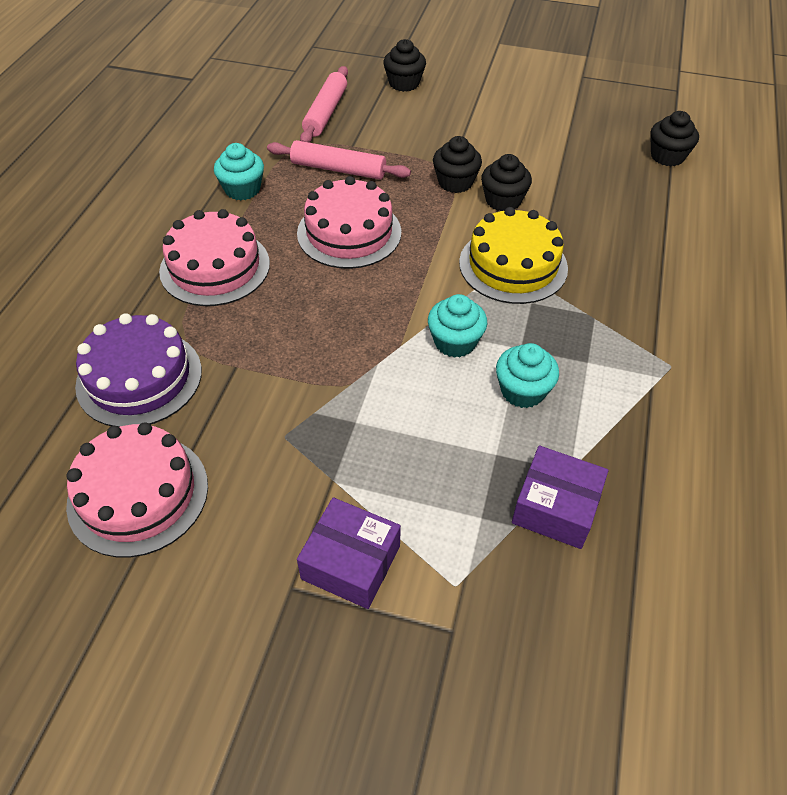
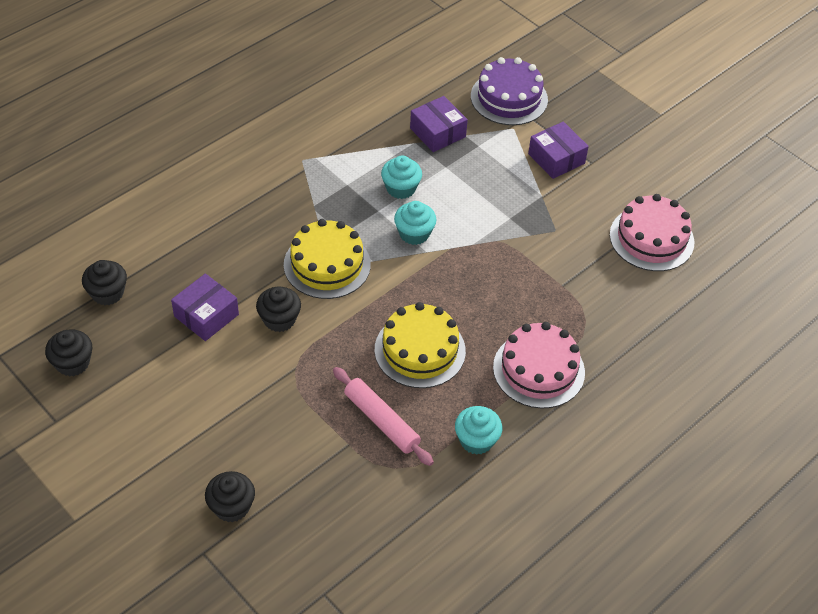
camera: 150 degrees left, 0 degrees up
(139, 378) = (627, 307): purple cake -> purple cake (509, 98)
(325, 113) = (341, 503): pink rolling pin -> none
(349, 233) = (420, 350): pink cake -> yellow cake
(455, 182) = (298, 356): black cupcake -> black cupcake (73, 363)
(568, 176) = (206, 315): none -> purple box

